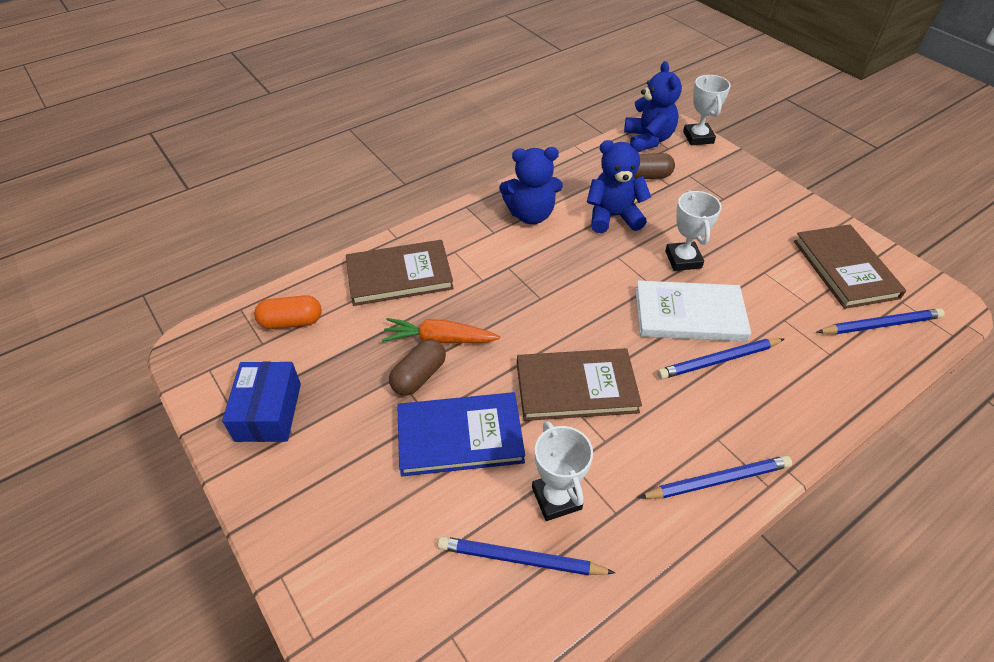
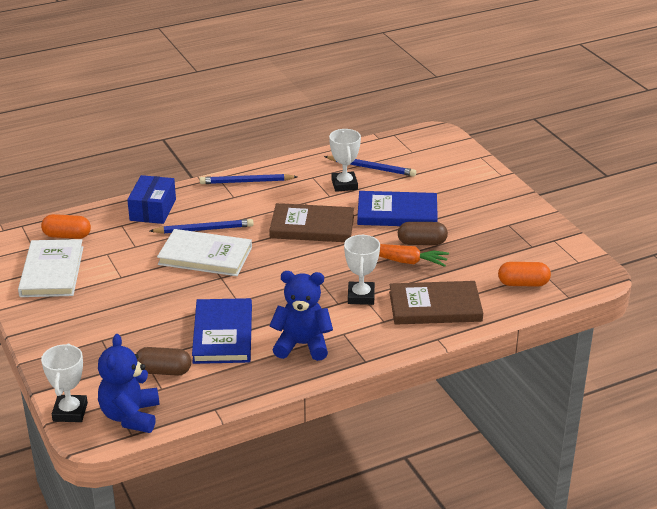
camera: 170 degrees left, 15 degrees down
(268, 412) = (526, 236): blue box -> blue box (153, 210)
(419, 376) = (422, 243): brown capsule -> brown capsule turned 45 degrees clockwise
(613, 217) = (222, 334): blue teddy bear -> blue book
(683, 259) = (182, 292): white trophy -> white trophy (361, 296)
(844, 269) = (52, 271): brown book -> white book
(880, 325) = (67, 236): blue pencil -> orange capsule

